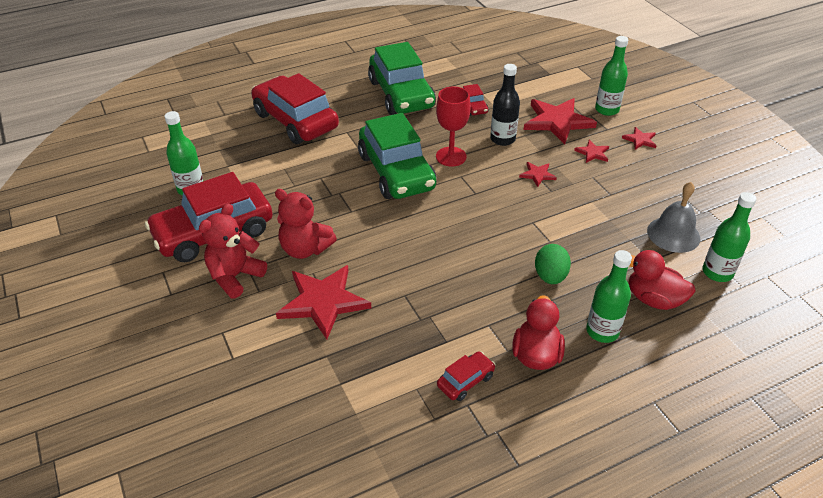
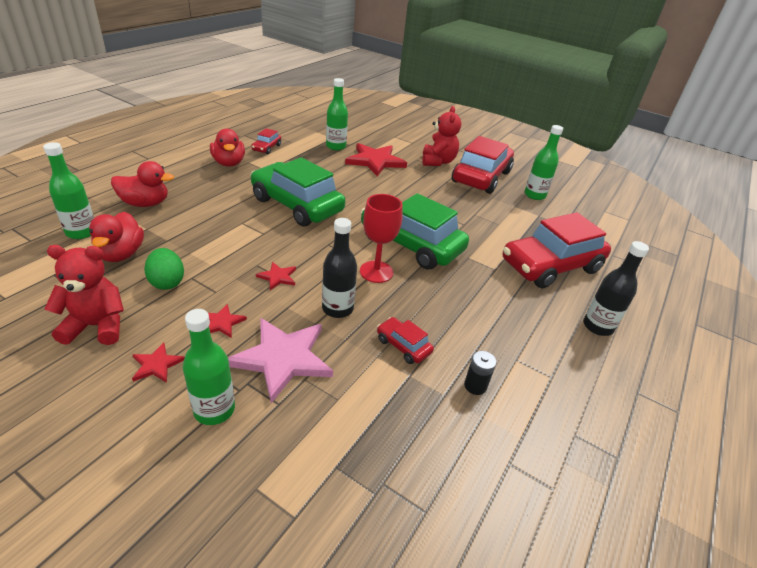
camera: 145 degrees right, 5 degrees down
(295, 121) = (551, 266): red car -> red car turned 135 degrees clockwise
(305, 249) = (416, 181): red teddy bear -> red teddy bear (97, 326)
(326, 80) = (597, 326): none -> black bottle
(401, 94) = (499, 335): green car -> green car (297, 205)
(447, 78) = (475, 386): none -> black battery
(550, 276) = (233, 200): green egg -> green egg (167, 282)
(557, 121) = (283, 358): red star -> pink star
(602, 331) = (186, 180): green bottle -> green bottle (336, 146)
(673, 234) = (121, 254): grey bell -> red duck

